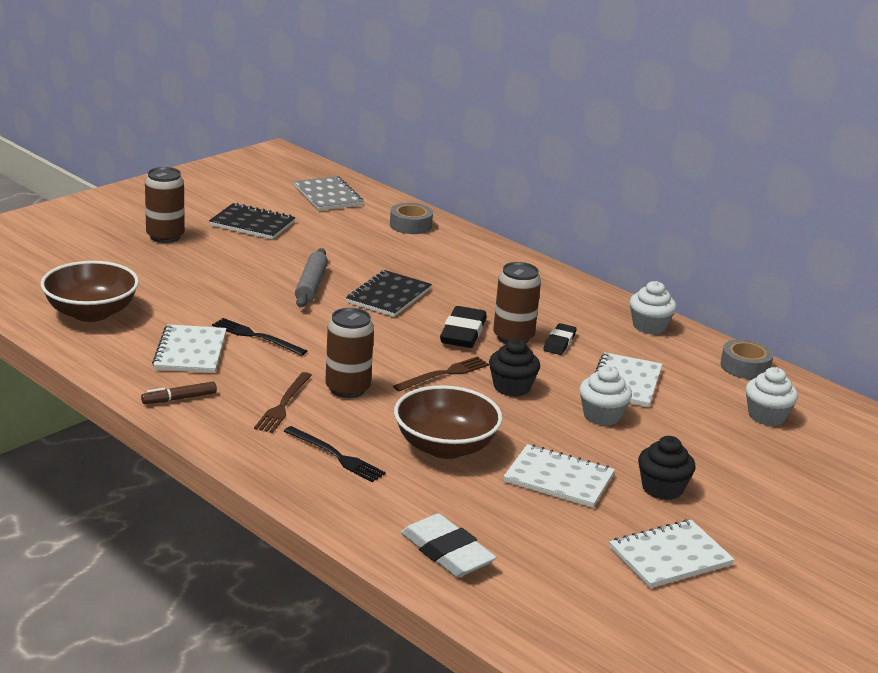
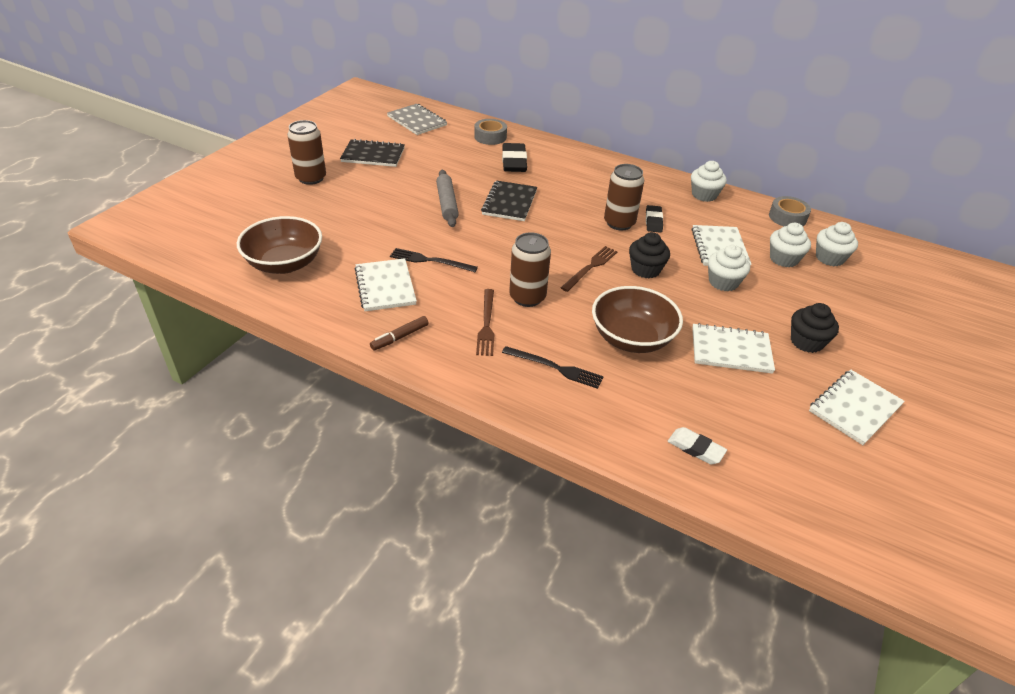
camera: 15 degrees left, 15 degrees up
(447, 552) = (696, 448): white eraser -> white eraser, size x0.62
(463, 333) = (582, 226): black eraser -> black eraser (514, 161)
(702, 407) = (783, 259): none -> white cupcake

